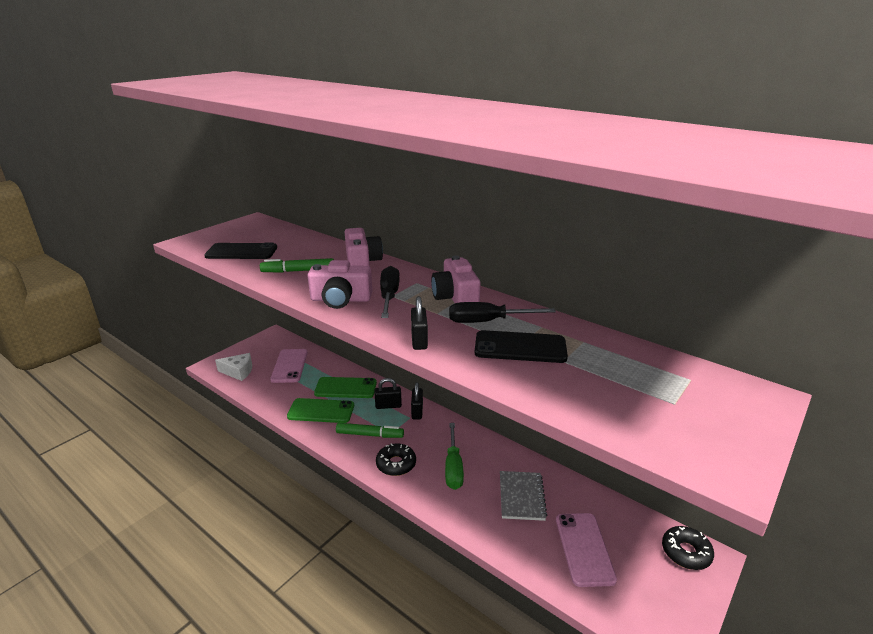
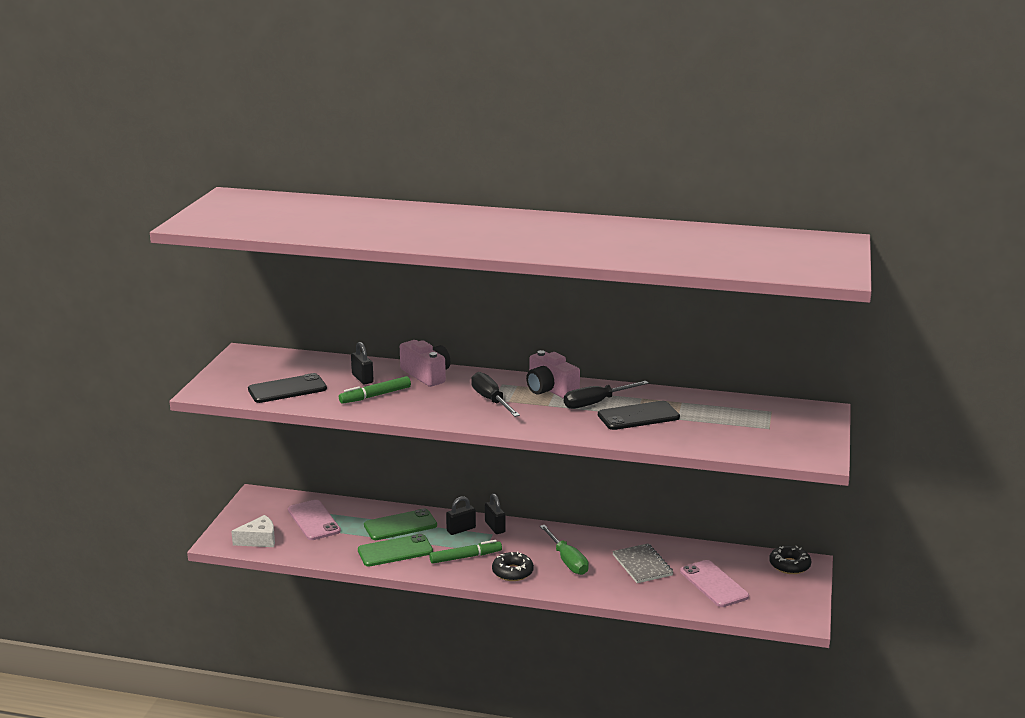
camera: 25 degrees left, 5 degrees down
(340, 299) = (451, 412): pink camera -> none
(419, 340) = (556, 428): black padlock -> black padlock (362, 378)

